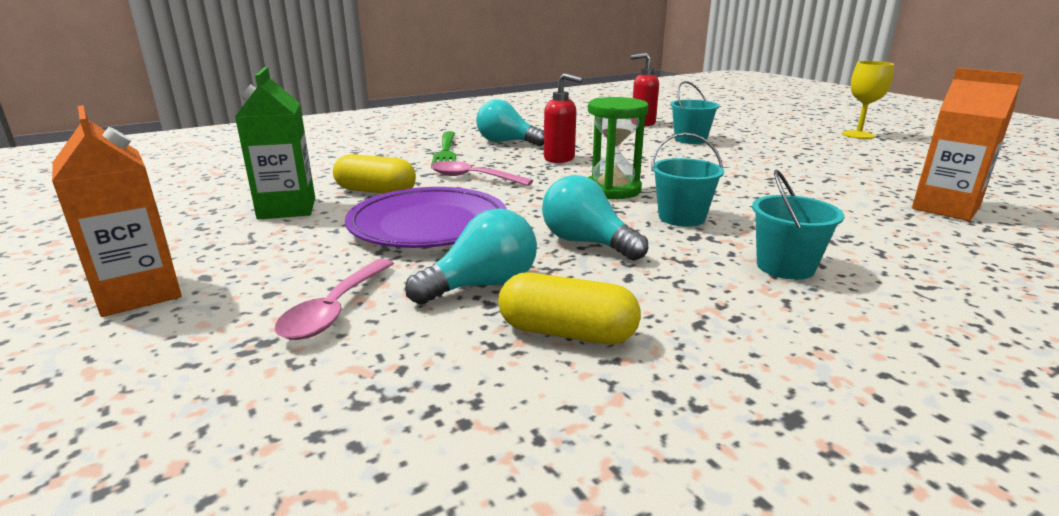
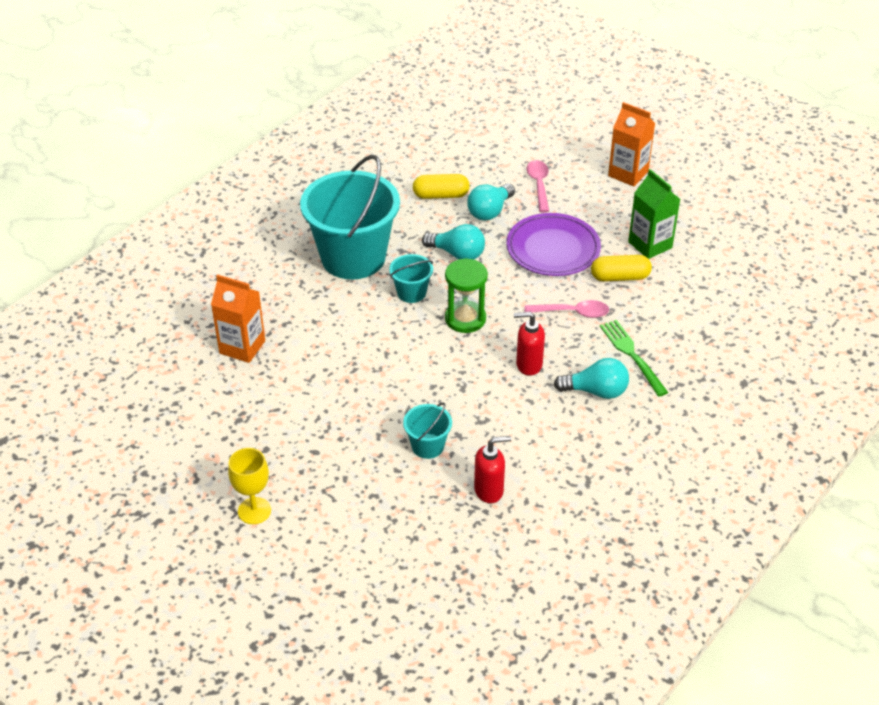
camera: 160 degrees right, 20 degrees up
(785, 267) = (353, 257): turquoise bucket -> turquoise bucket, size x2.28

